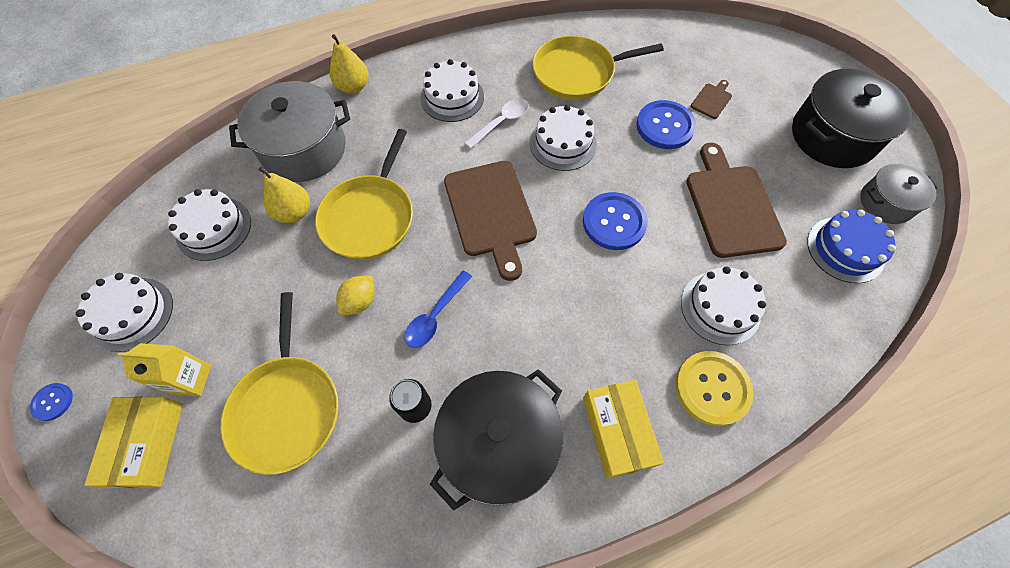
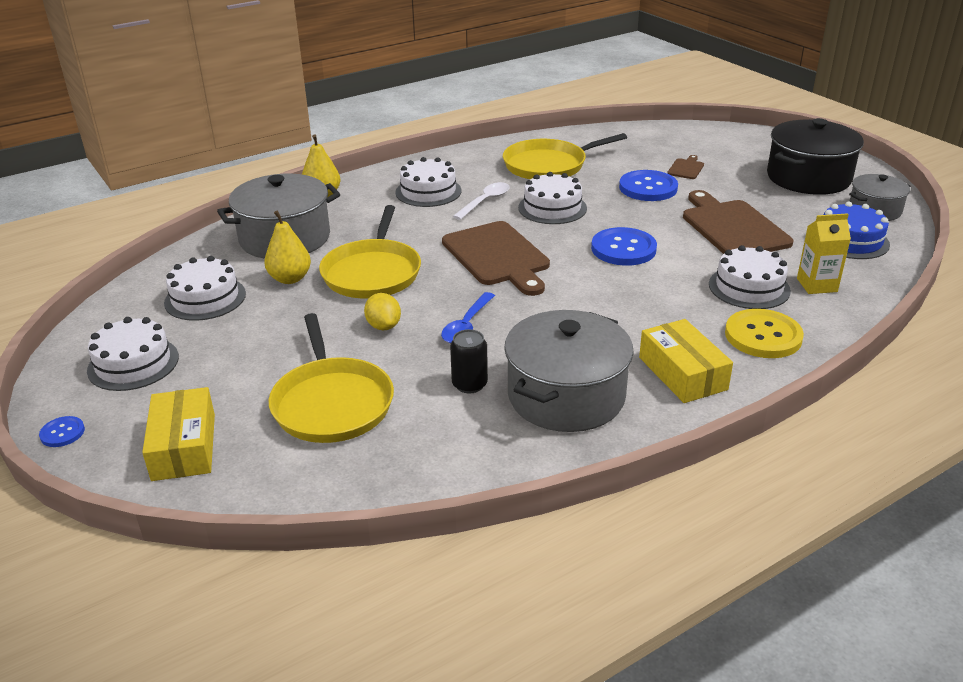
camera: 10 degrees left, 30 degrees down
(191, 379) = (217, 398): yellow carton -> yellow carton (817, 285)
(360, 301) = (383, 326): yellow lemon -> yellow lemon turned 45 degrees counterclockwise
(499, 443) = (566, 396): black pot -> grey pot

